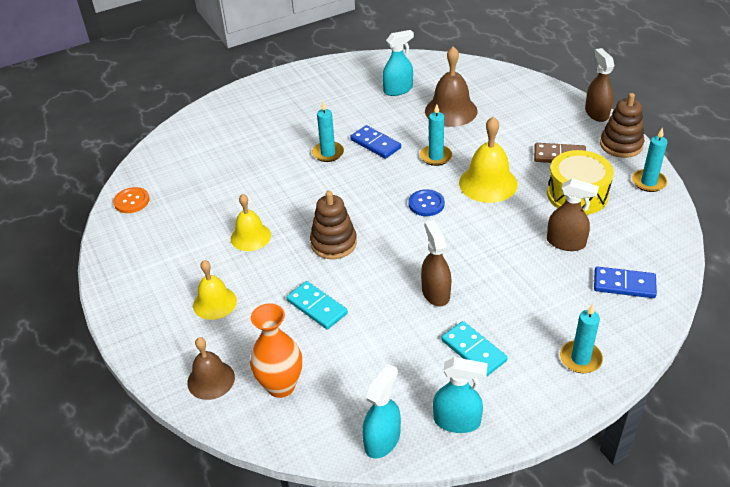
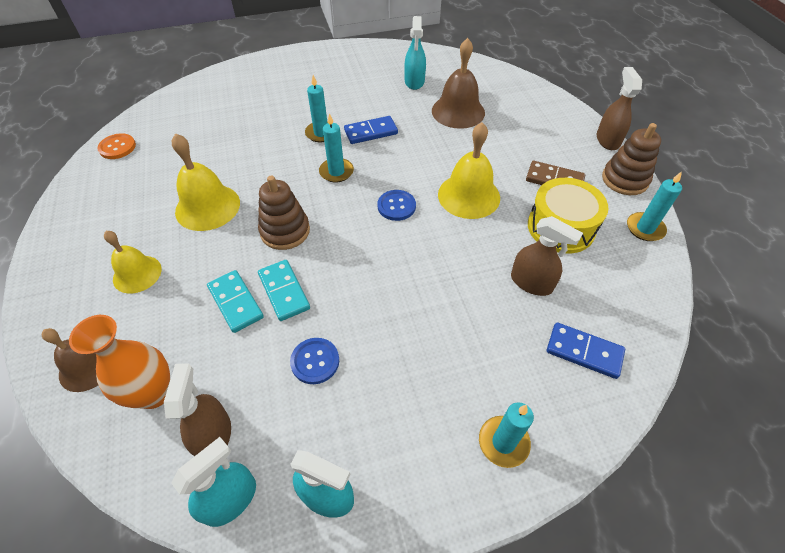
camera: 10 degrees right, 10 degrees up
(250, 236) = (207, 207): yellow bell -> yellow bell, size x1.51
(375, 144) = (371, 132): blue domino -> blue domino turned 75 degrees counterclockwise
(398, 90) = (414, 82): turquoise spray bottle -> turquoise spray bottle turned 105 degrees clockwise
(407, 336) = (315, 361): none -> blue button
(435, 157) = (425, 156): turquoise candle -> turquoise candle (336, 172)
(435, 293) = (367, 313): brown spray bottle -> brown spray bottle (214, 435)
(473, 350) = (381, 399): turquoise domino -> turquoise domino (284, 291)

